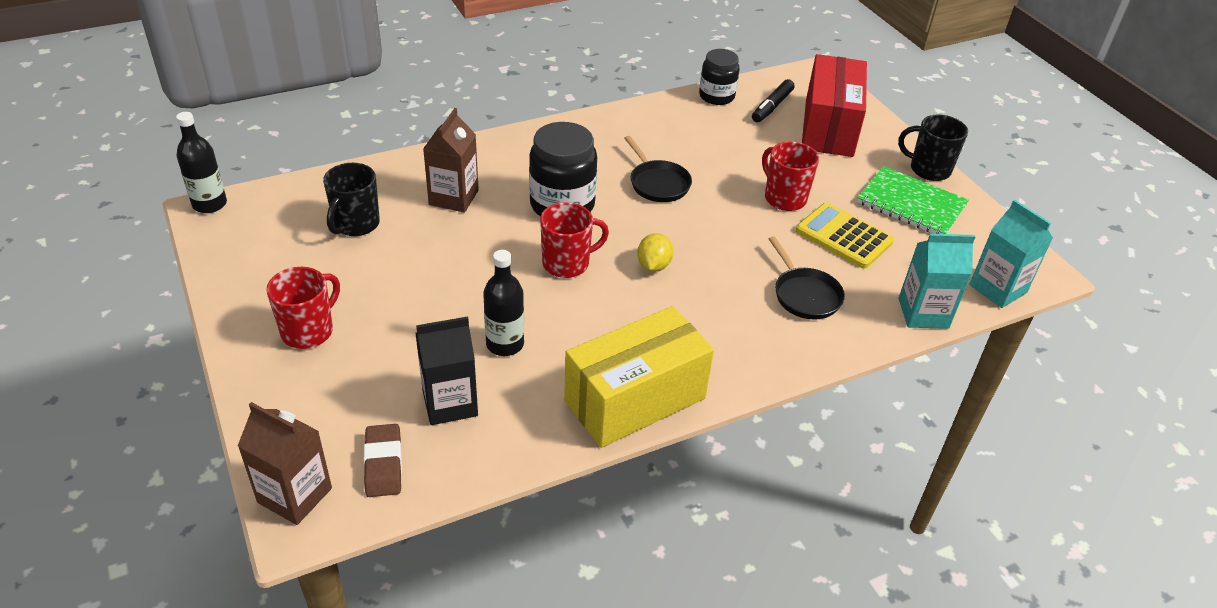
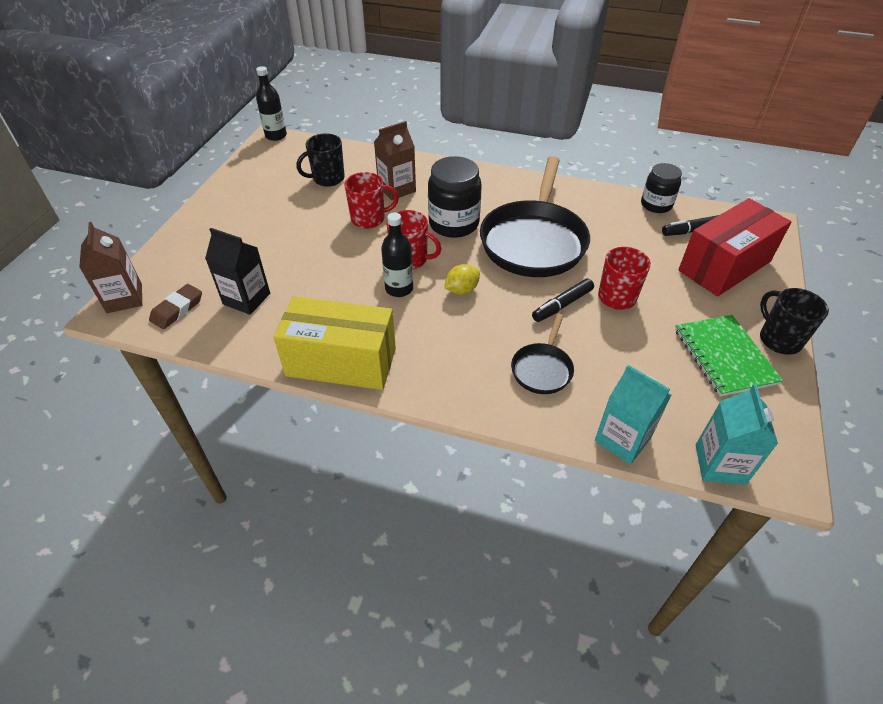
camera: 45 degrees right, 5 degrees up
(309, 331) = (235, 221): red mug -> red mug (369, 219)
(505, 344) = (315, 285): black bottle -> black bottle (399, 289)
(657, 183) = (534, 241): black pan -> black pan, size x2.11
(753, 230) = (562, 305): none -> black marker
(844, 236) = (630, 347): yellow calculator -> none

